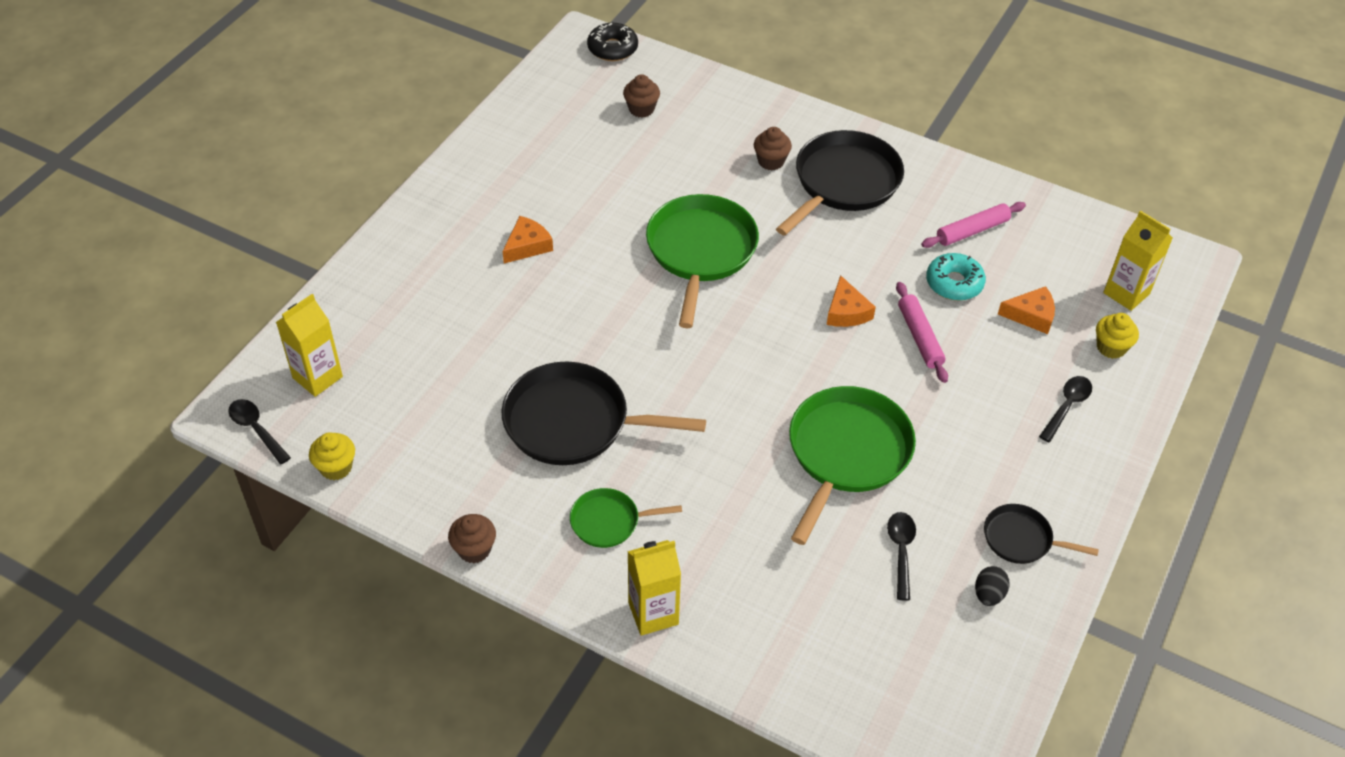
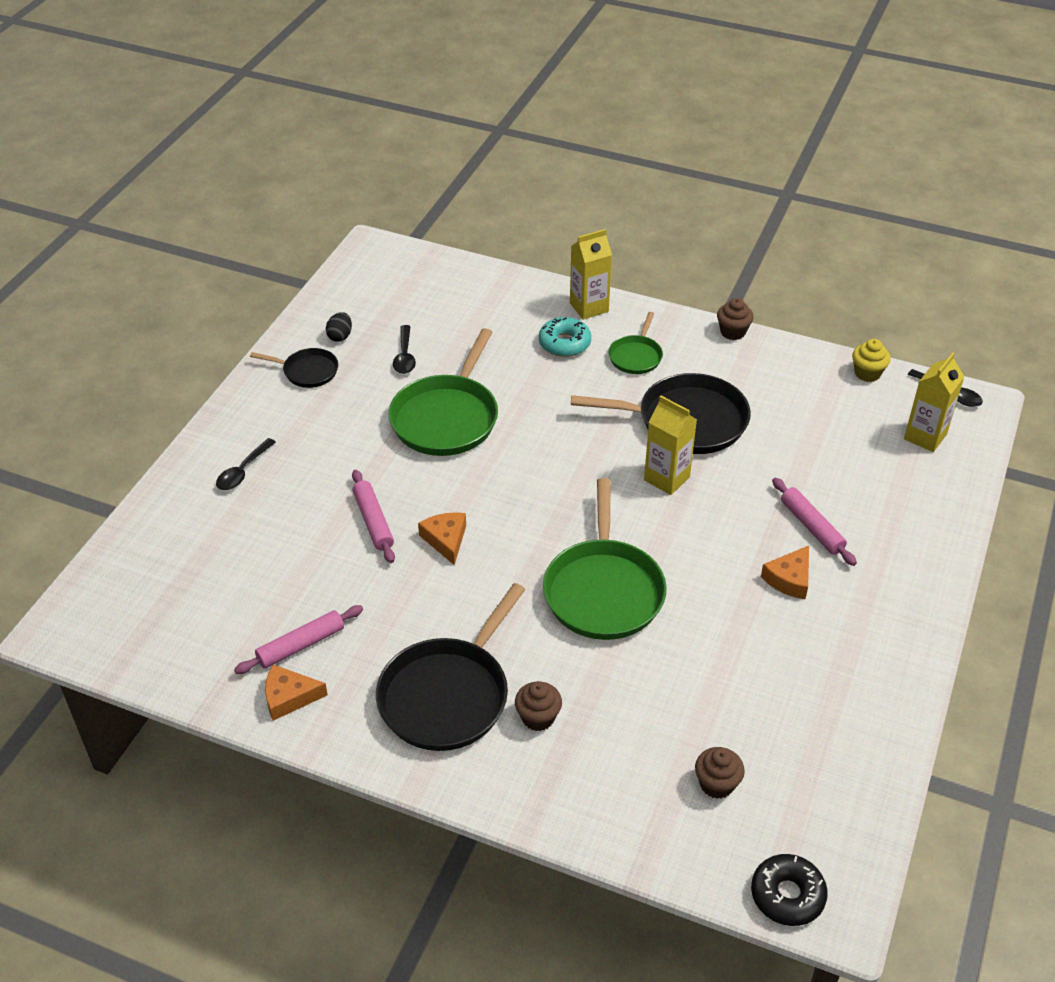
camera: 175 degrees right, 5 degrees down
(485, 291) = (812, 527): none -> pink rolling pin
(608, 522) = (636, 356): green pan -> green pan turned 120 degrees clockwise
(954, 283) = (331, 580): turquoise donut -> turquoise donut (564, 343)
(1031, 315) = (256, 553): orange cheese -> orange cheese (289, 697)
(1111, 347) = (183, 528): yellow cupcake -> none
(1126, 293) = (147, 587): yellow carton -> yellow carton (666, 478)

